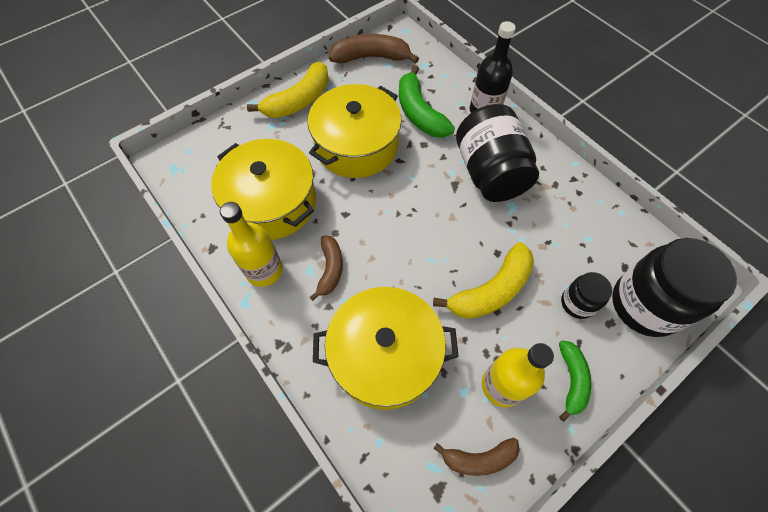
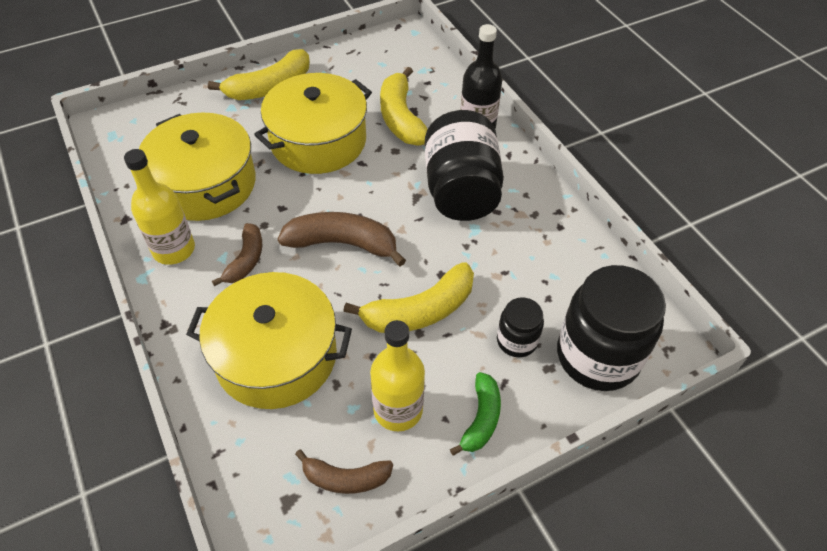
camera: 10 degrees right, 10 degrees down
(371, 57) = (366, 54): brown banana -> brown banana (342, 243)
(419, 113) = (401, 118): green banana -> yellow banana

